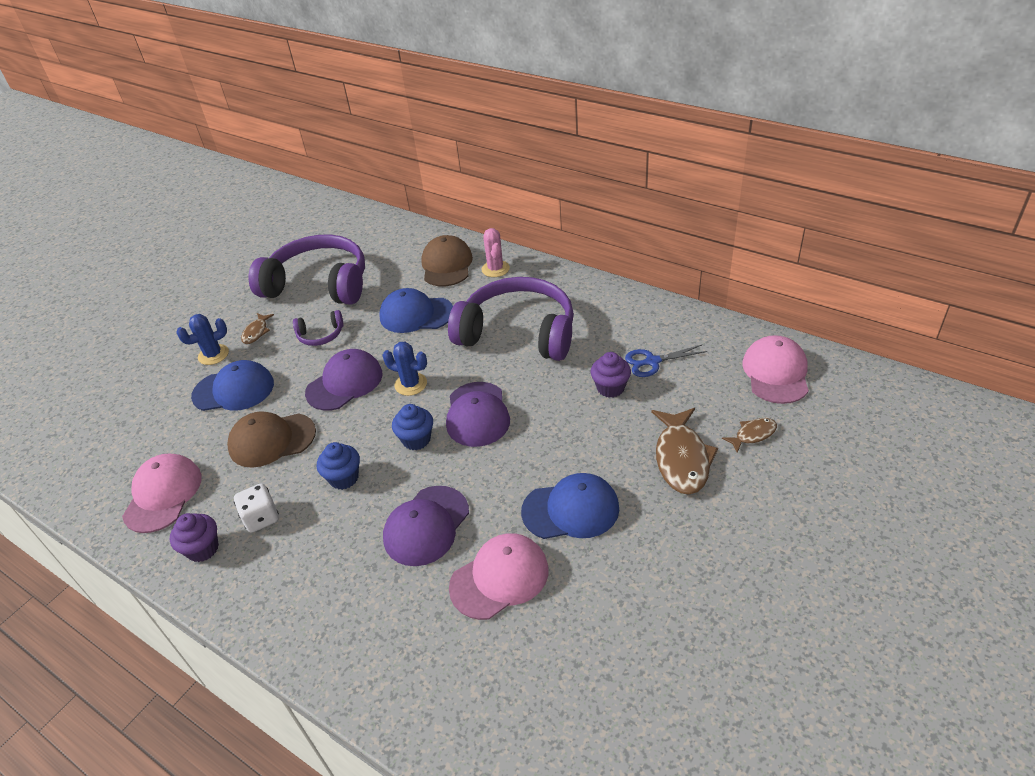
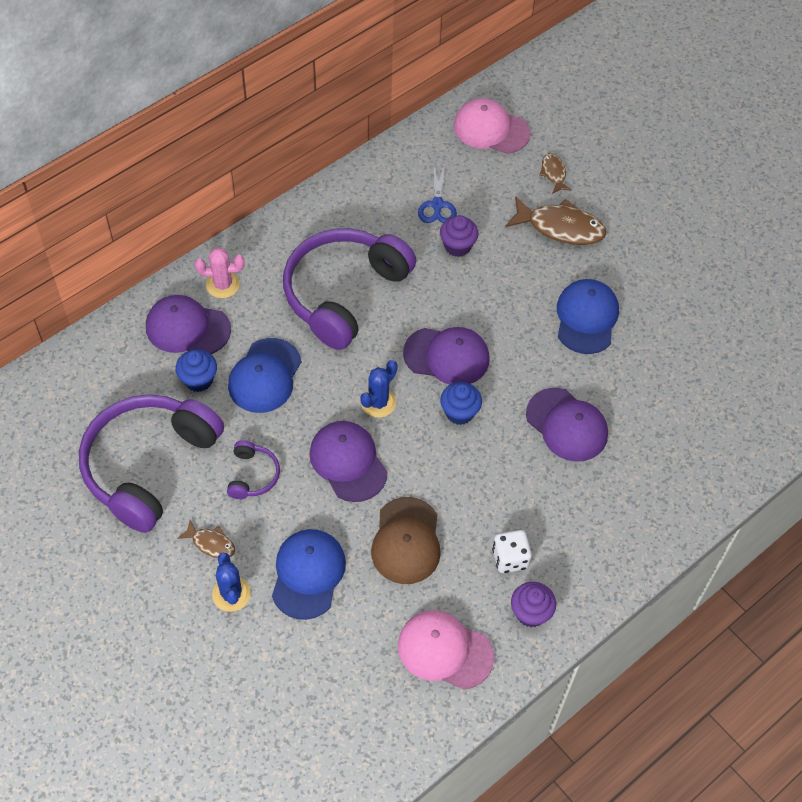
camera: 80 degrees left, 15 degrees up
(344, 478) = (485, 481): blue cupcake -> blue cupcake (198, 380)
(447, 265) = (187, 328): brown cap -> purple cap
(500, 578) = (637, 384): pink cap -> none

